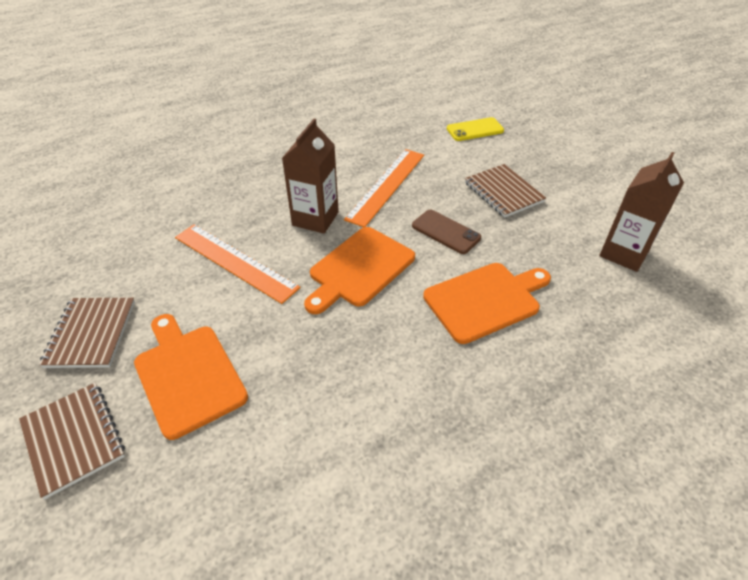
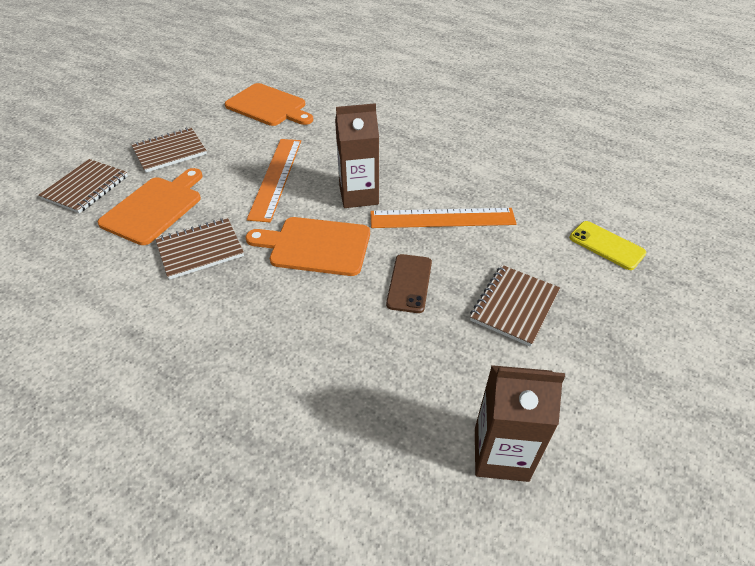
camera: 60 degrees right, 0 degrees up
(296, 353) = (200, 250): none -> brown notebook
(485, 300) = (332, 346): orange cutting board -> orange cutting board (268, 106)

